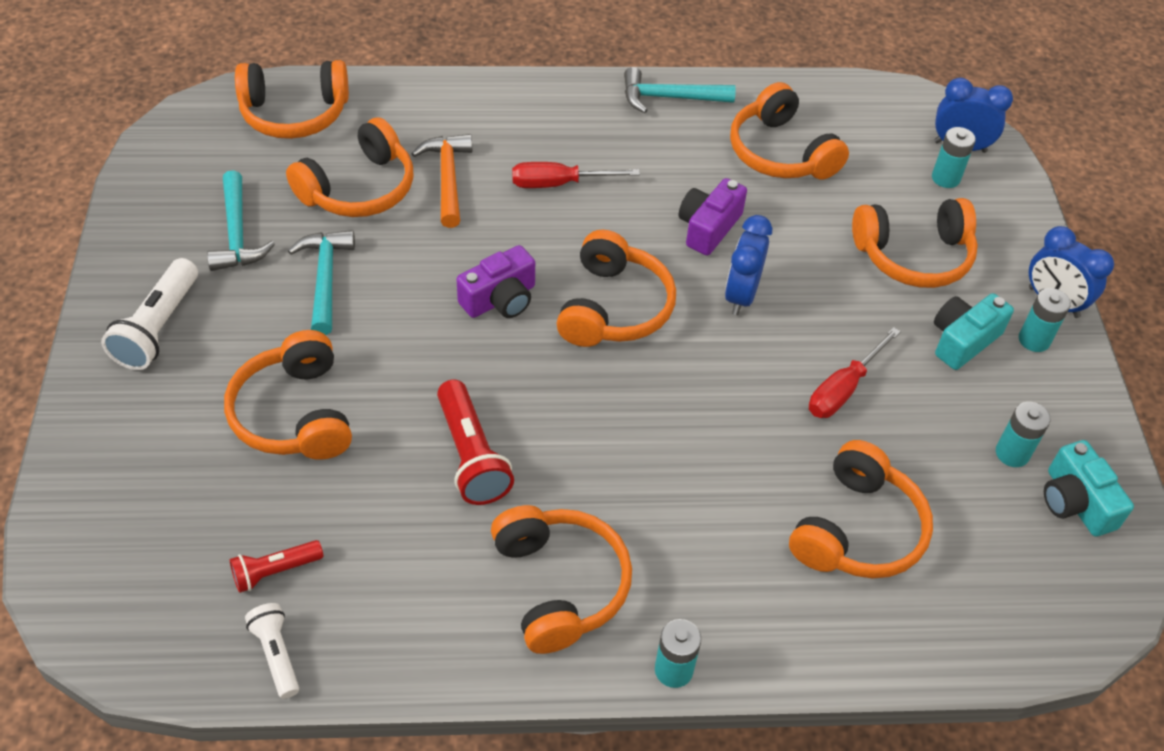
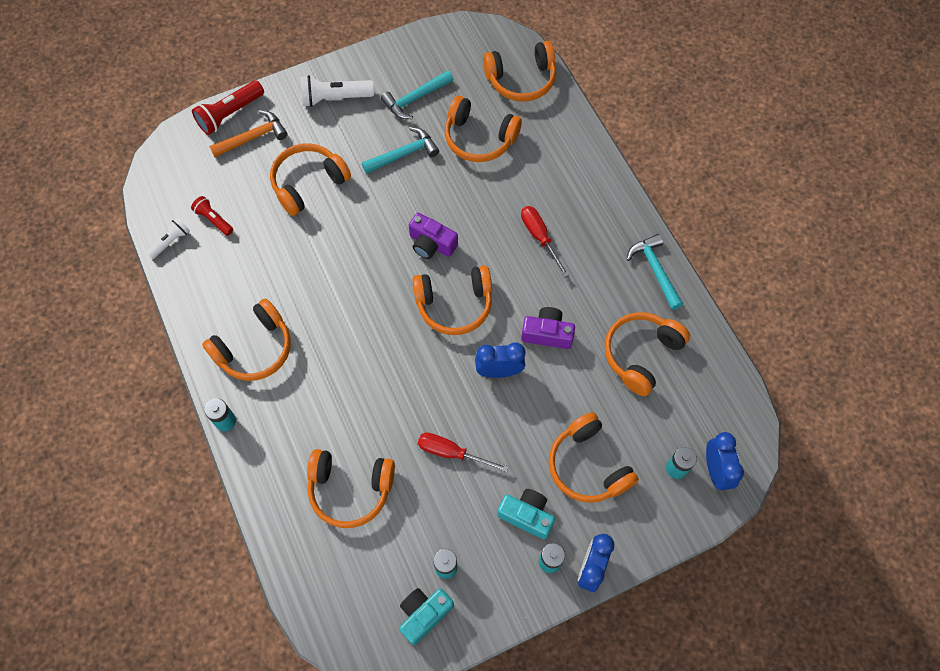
camera: 70 degrees right, 15 degrees up
(294, 113) = (521, 79): orange headphones -> orange headphones turned 75 degrees counterclockwise
(447, 178) = (511, 178): orange hammer -> orange hammer (253, 137)
(472, 455) = (317, 275): red flashlight -> red flashlight (230, 114)

